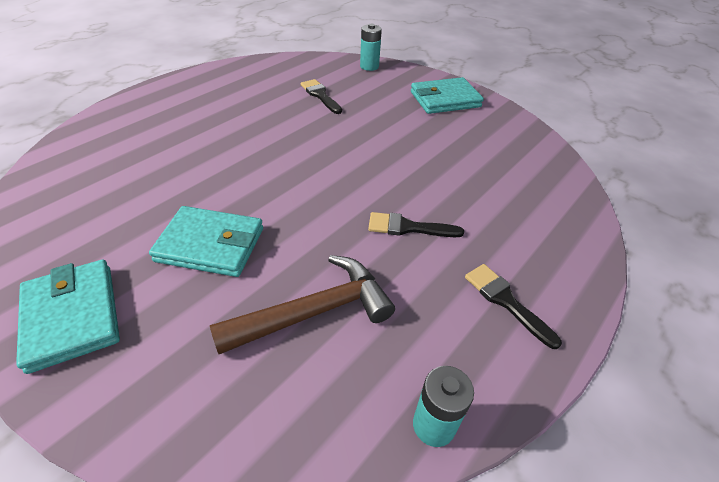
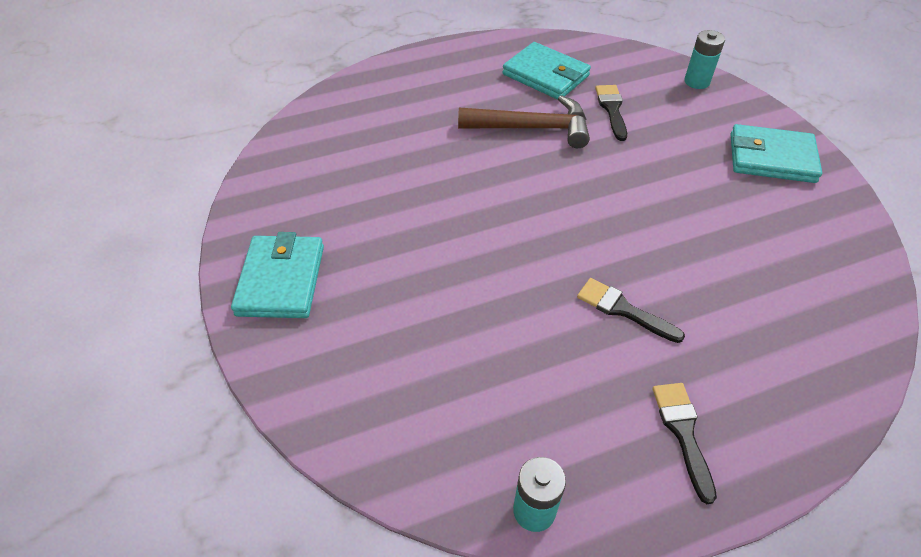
camera: 30 degrees right, 5 degrees up
(210, 245) = (416, 255): turquoise wallet -> turquoise wallet (545, 75)
(315, 311) = (480, 360): brown hammer -> brown hammer (532, 128)

